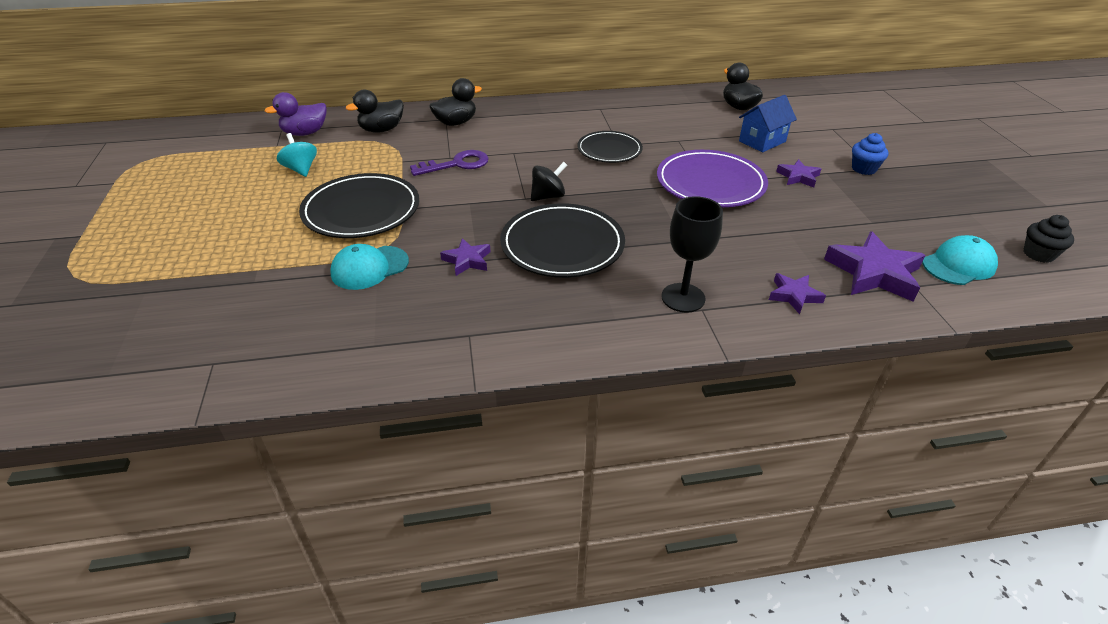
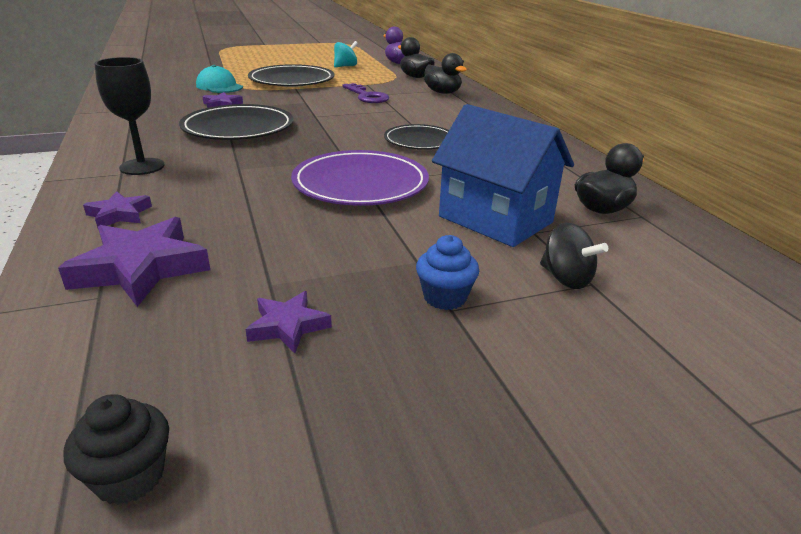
camera: 80 degrees right, 10 degrees down
(548, 196) = (318, 122): black spinning top -> black spinning top (566, 279)
(762, 141) = (495, 219): blue house -> blue house, size x1.58
(798, 177) = (395, 238): purple star -> purple star (288, 326)
(958, 265) = (132, 349): turquoise cap -> none

